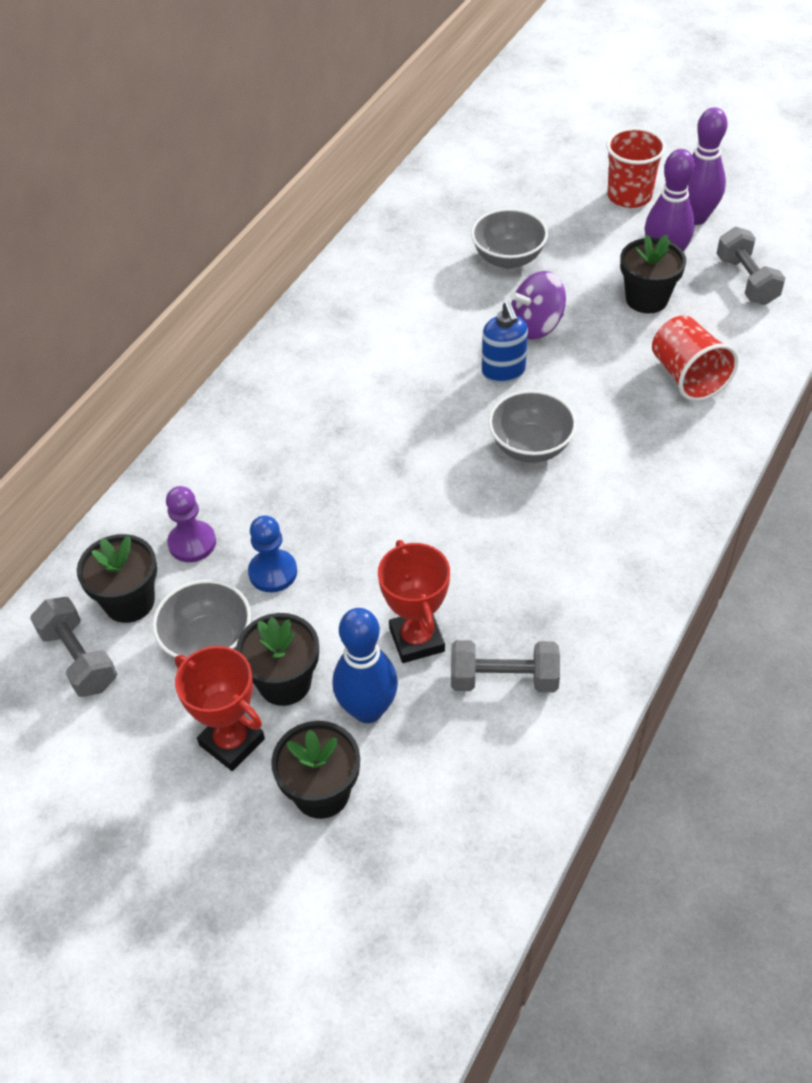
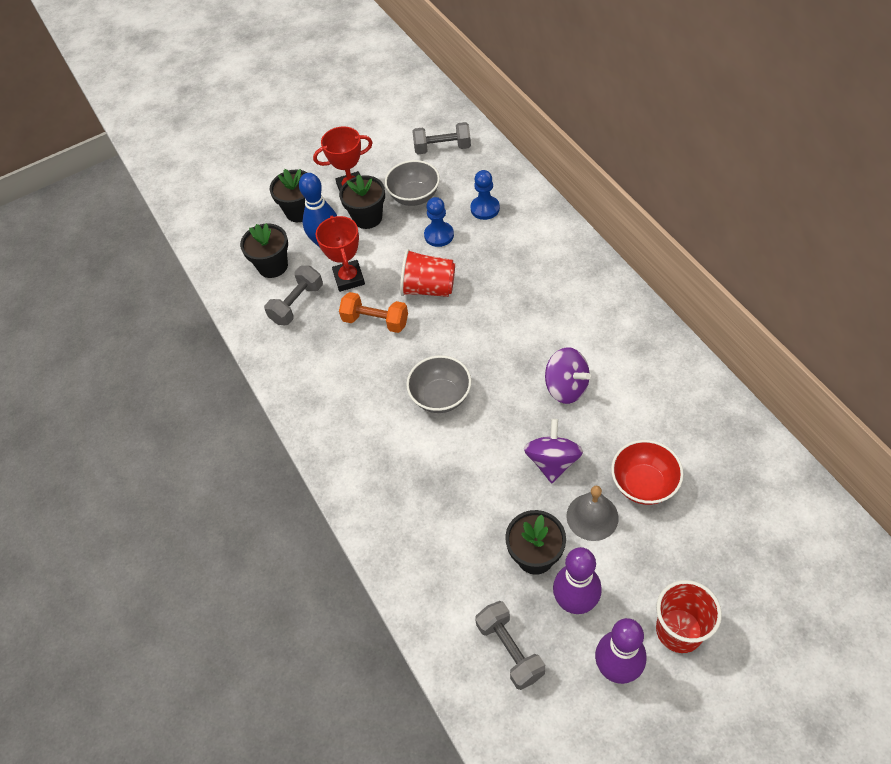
camera: 125 degrees right, 5 degrees up
(129, 602) = (464, 174): black flower pot -> black flower pot (273, 266)
(192, 543) = (485, 208): purple pawn -> blue pawn
(417, 640) = (349, 278): red trophy -> red trophy turned 60 degrees clockwise
(437, 350) = (566, 387): none -> purple spinning top
(468, 567) = (375, 321): none -> orange dumbbell
(503, 372) = (518, 416): blue soap dispenser -> none
(508, 258) = (643, 484): grey bowl -> red bowl
(572, 278) = (592, 516): none -> grey bell
(687, 377) = (436, 530): red cup -> red cup (428, 288)
(746, 280) = (510, 650): grey dumbbell -> grey dumbbell turned 45 degrees clockwise

